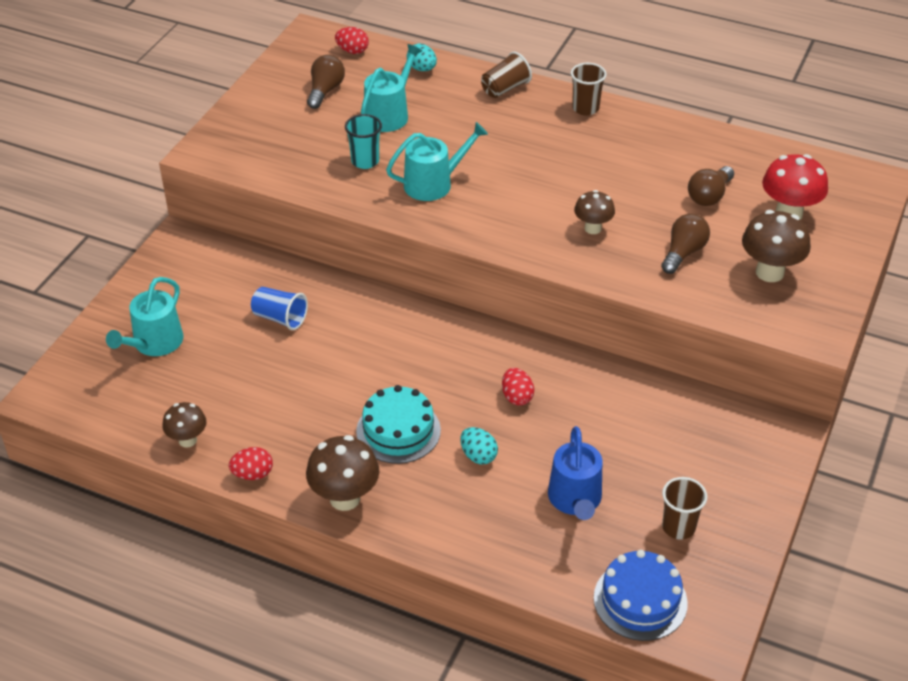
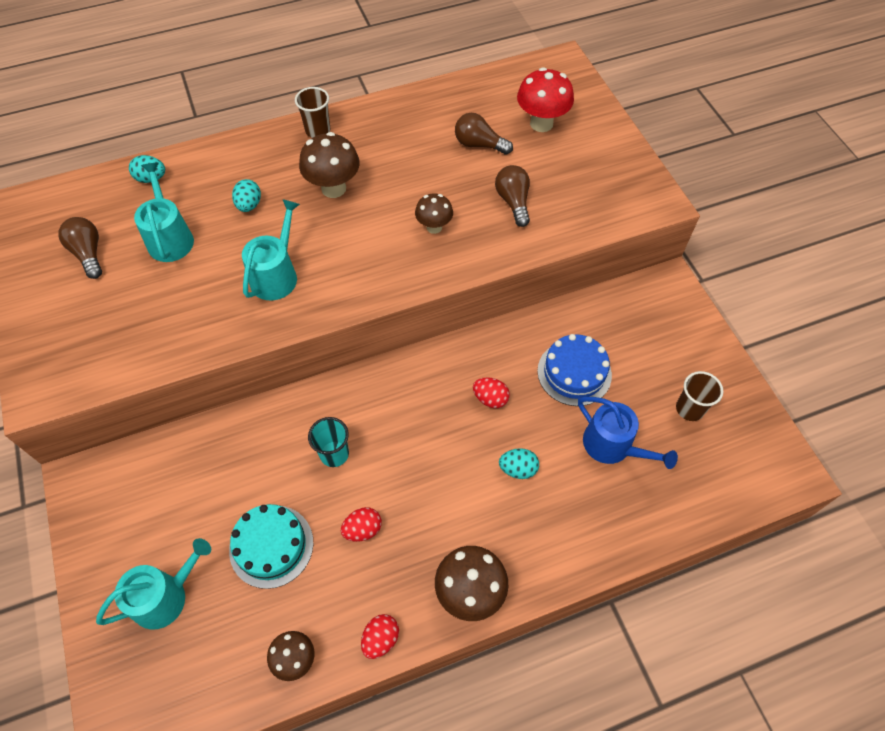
camera: 45 degrees left, 15 degrees up
(154, 343) = (165, 596): turquoise watering can -> turquoise watering can turned 105 degrees counterclockwise
(280, 318) = (248, 481): blue cup -> none
(352, 51) = (71, 200): red egg -> red egg (363, 529)
(365, 161) = (198, 295): turquoise cup -> turquoise cup (334, 454)
(398, 430) = (443, 499): turquoise cake -> turquoise cake (271, 546)
(470, 127) = (249, 205): none -> turquoise egg
(505, 88) = (239, 153): brown cup -> none
(640, 600) = (729, 485): blue cake -> blue cake (574, 373)
(709, 196) = (479, 144): brown light bulb -> brown light bulb turned 120 degrees clockwise
(769, 272) = (580, 177): brown mushroom -> brown mushroom (333, 188)

